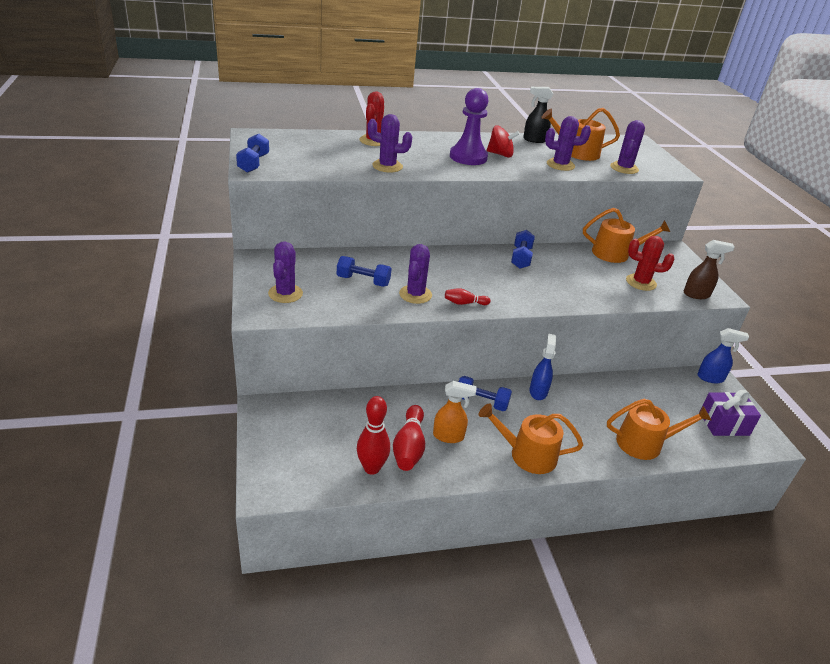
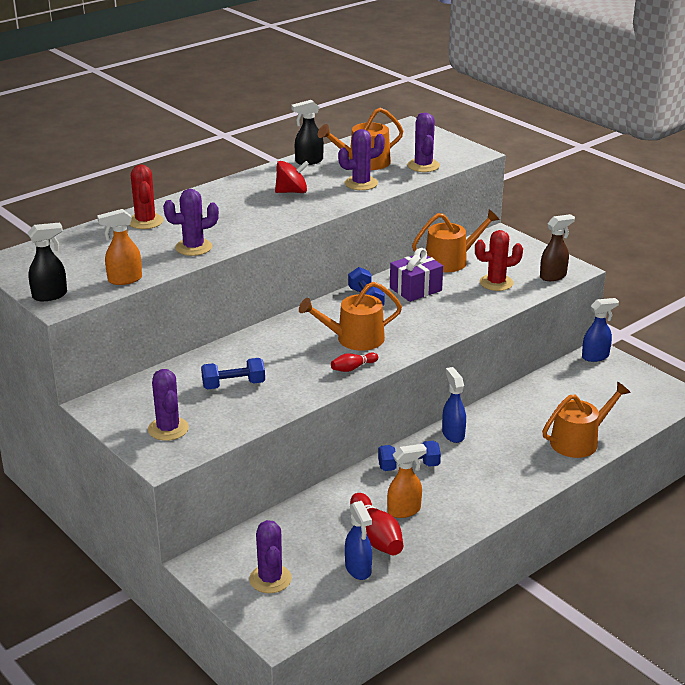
camera: 25 degrees left, 5 degrees down
(253, 163) = (50, 295): blue dumbbell -> black spray bottle
(314, 170) = (124, 280): none -> orange spray bottle
(371, 468) = (358, 569): red bowling pin -> blue spray bottle
(415, 294) = (298, 378): purple cactus -> purple cactus (270, 579)
(468, 157) = (263, 207): purple pawn -> none
(527, 454) = (487, 495): orange watering can -> orange watering can (354, 339)
(724, 424) = (633, 395): purple gift -> purple gift (415, 289)

